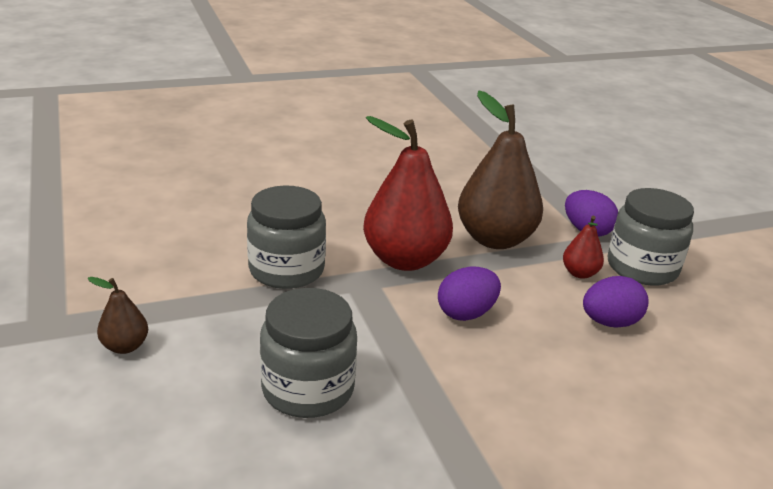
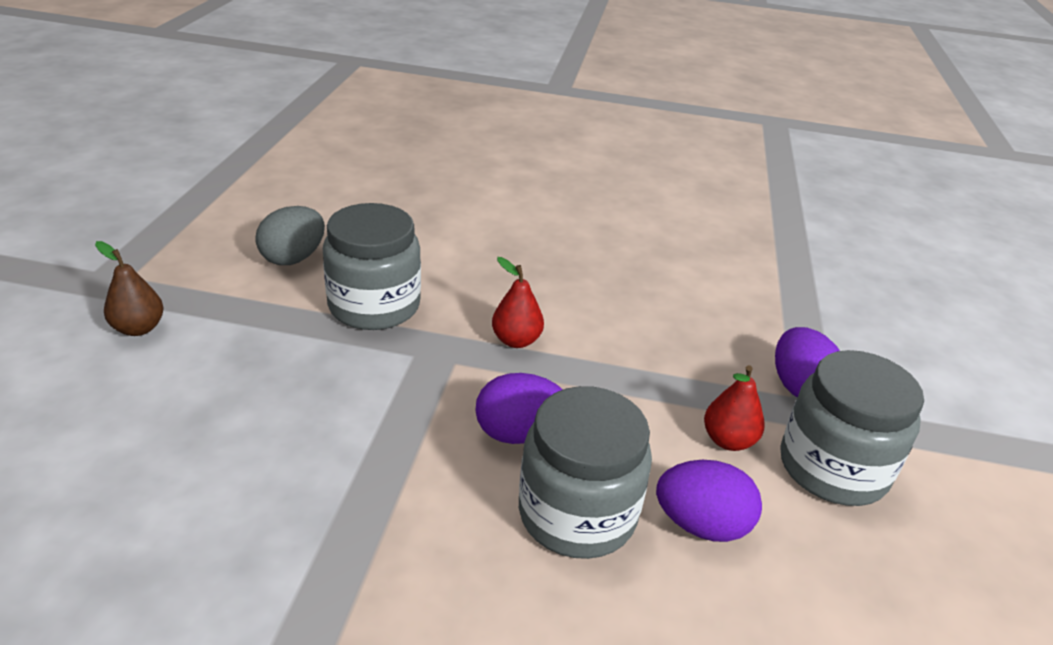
camera: 30 degrees right, 5 degrees up
(186, 257) = (293, 258): none -> grey egg
(308, 389) = (248, 447): grey jar -> grey jar (577, 514)
(405, 260) = (516, 340): red pear -> red pear, size x0.45
(495, 239) = (656, 355): brown pear -> none

